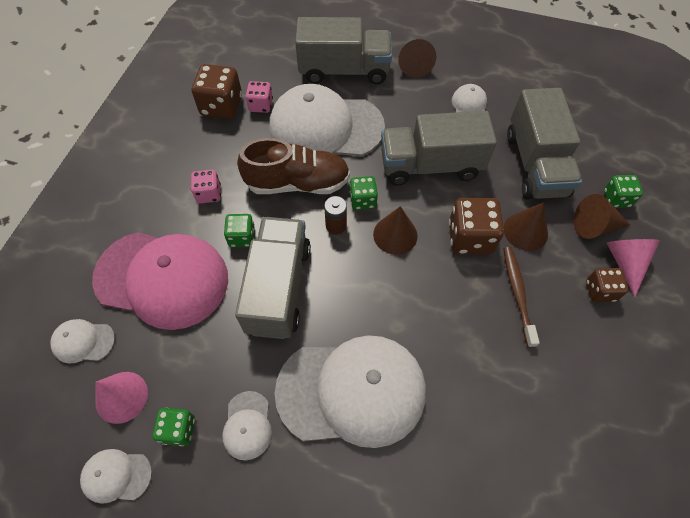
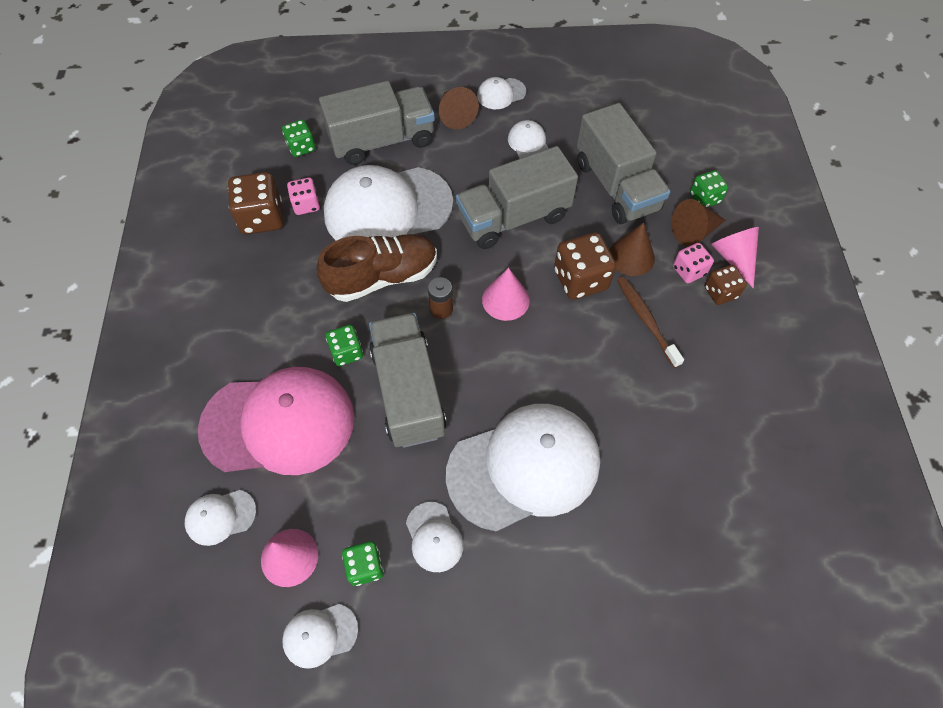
camera: 20 degrees left, 0 degrees up
(209, 194) = (290, 318): pink dice -> pink dice (689, 271)
(363, 200) = (458, 274): green dice -> green dice (301, 147)
(395, 235) = (505, 300): brown cone -> pink cone
(461, 57) = (501, 94): none -> white cap

